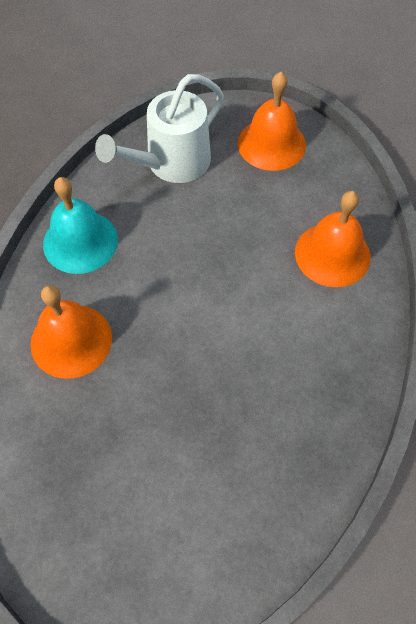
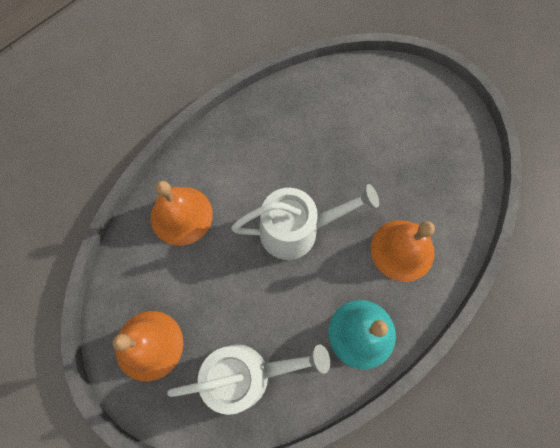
camera: 150 degrees left, 10 degrees up
(201, 301) = (296, 230): none -> white watering can

